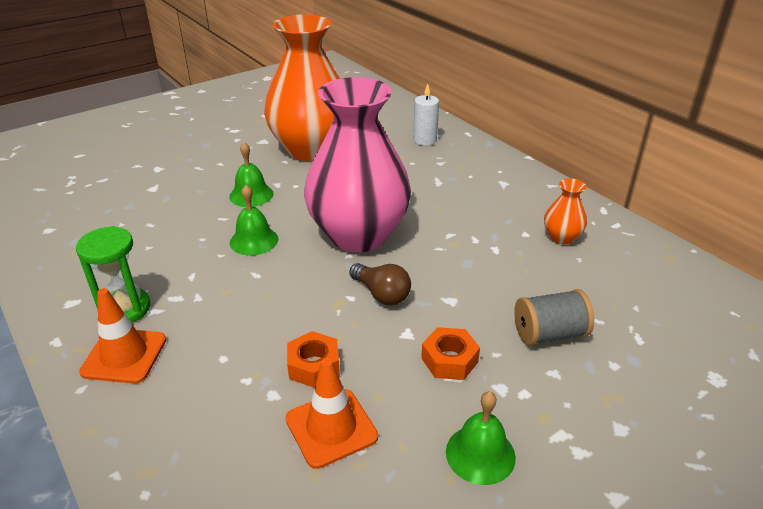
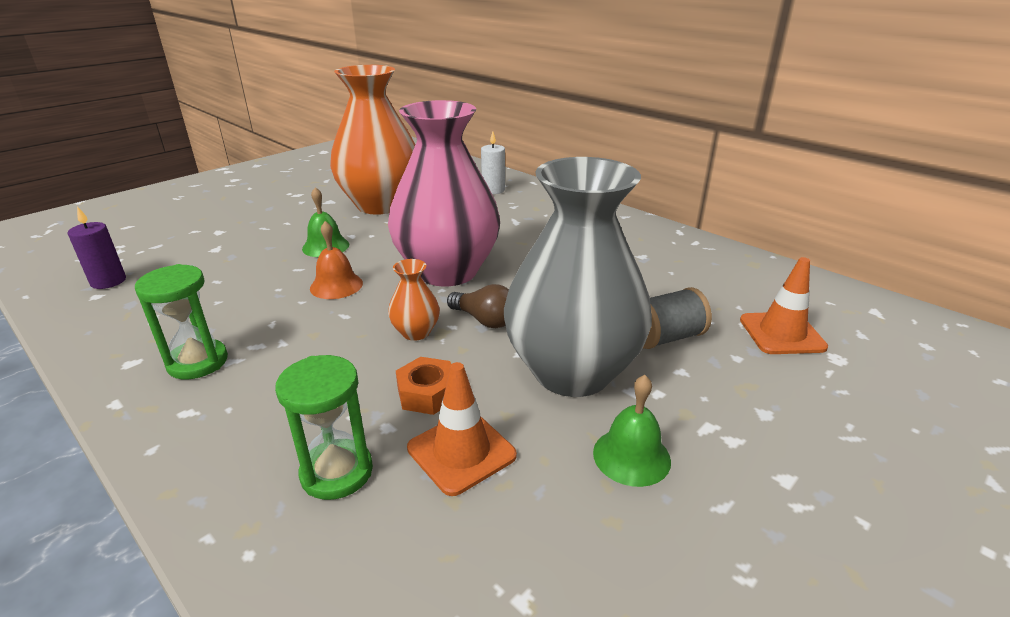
camera: 10 degrees left, 5 degrees down
(59, 215) = (108, 281): none -> purple candle
(124, 356) = (202, 408): orange traffic cone -> orange traffic cone (781, 333)
(224, 432) = (337, 472): none -> green hourglass
(254, 240) = (336, 285): green bell -> orange bell
(449, 360) = (572, 371): orange nut -> grey vase
(561, 237) = (648, 256): orange vase -> orange vase (416, 332)

